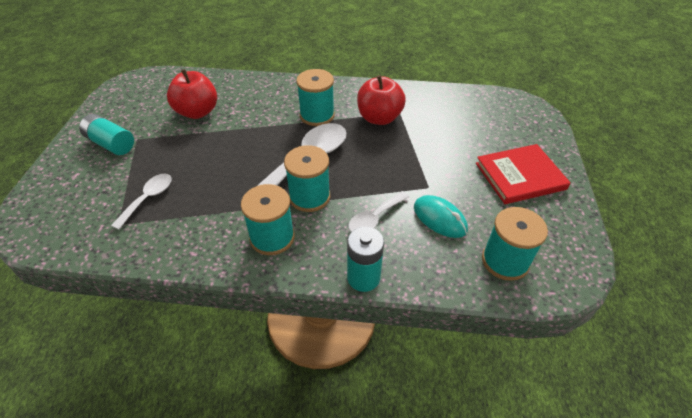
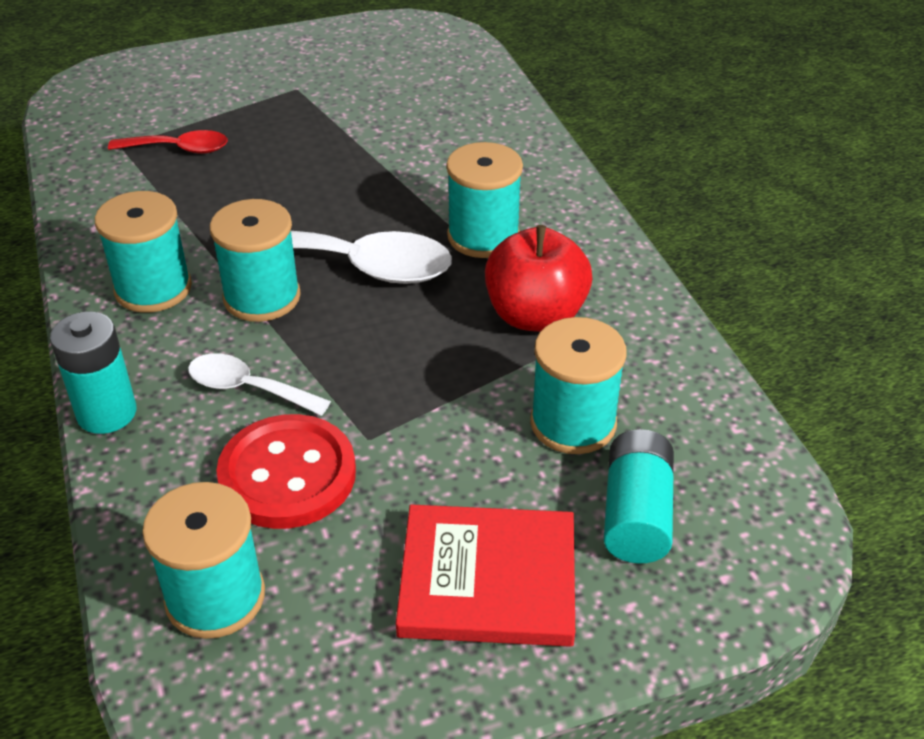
camera: 65 degrees right, 5 degrees down
(111, 144) = (272, 73): turquoise battery -> turquoise battery (636, 514)
(148, 198) = (179, 149): white spoon -> red spoon
(197, 112) = (397, 113): red apple -> none
(439, 218) = (287, 475): turquoise mouse -> red button
(447, 129) = (573, 423): none -> turquoise spool
(520, 176) = (488, 579): red book -> red book turned 45 degrees counterclockwise

